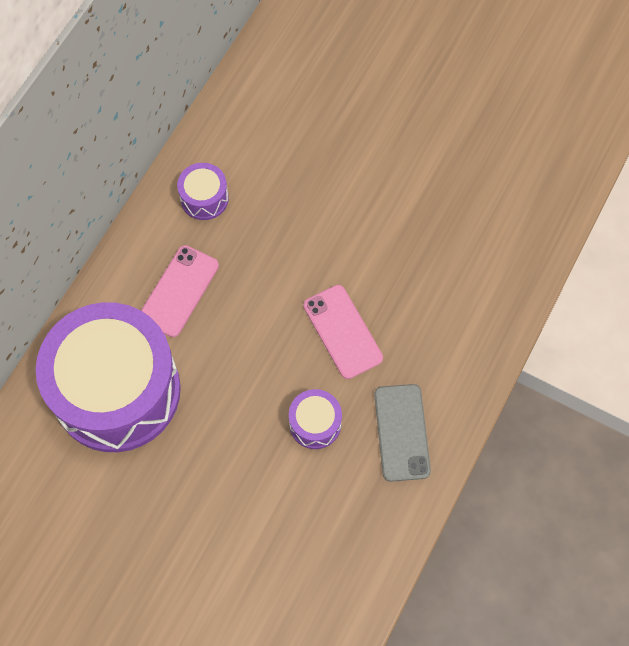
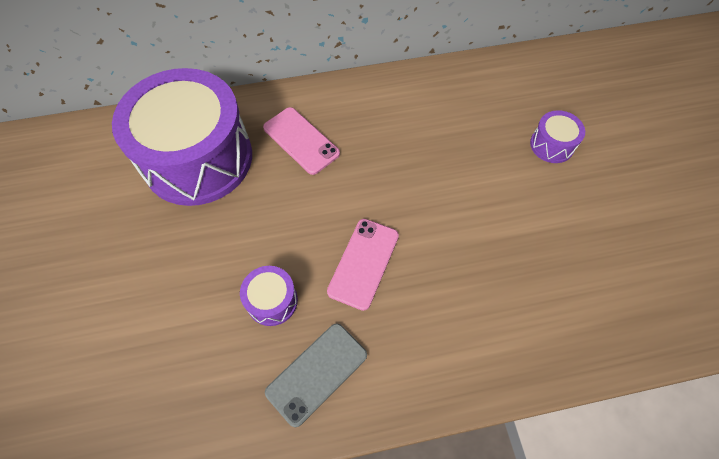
camera: 50 degrees right, 5 degrees down
(179, 291) = (301, 140): pink phone -> pink phone turned 60 degrees clockwise
(204, 198) = (381, 106): purple drum -> purple drum (552, 145)

